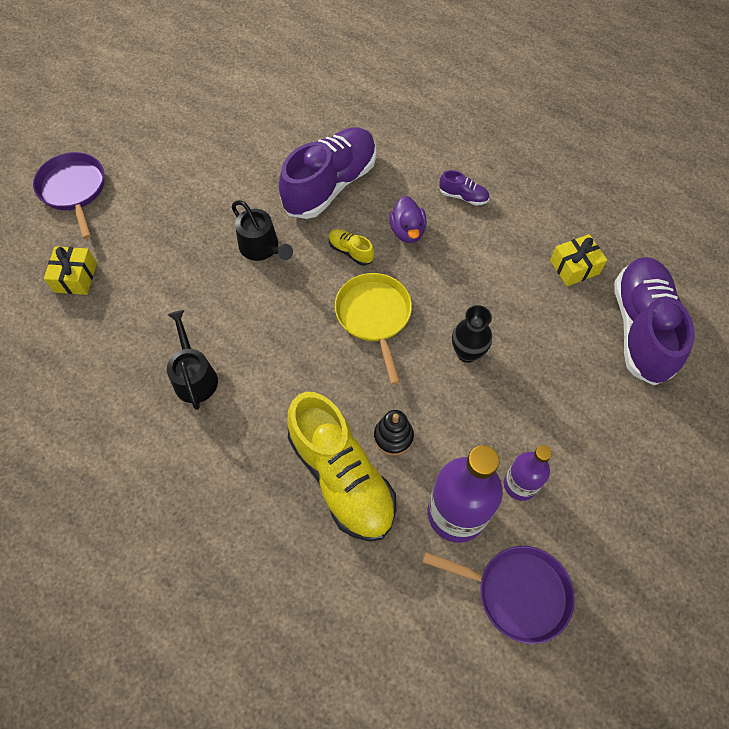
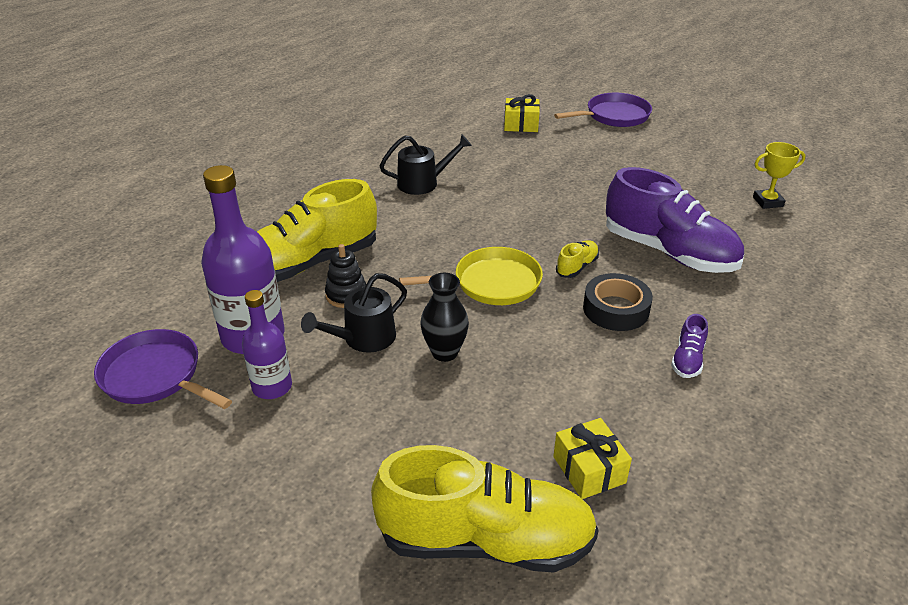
camera: 90 degrees right, 25 degrees down
(258, 106) = (767, 202): none -> yellow trophy
(262, 248) = (570, 211): black watering can -> black watering can (364, 338)
(407, 231) = (616, 309): purple duck -> black tape
(517, 592) = (155, 376): purple pan -> purple pan turned 105 degrees clockwise
(641, 328) = (485, 541): purple shoe -> yellow shoe

